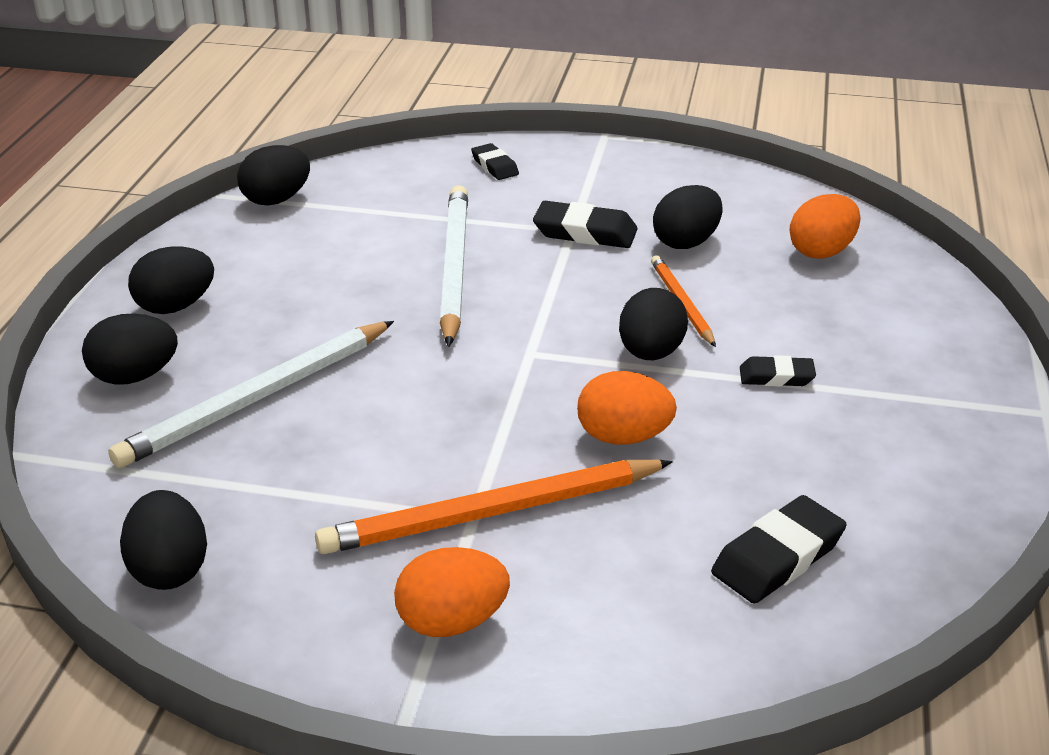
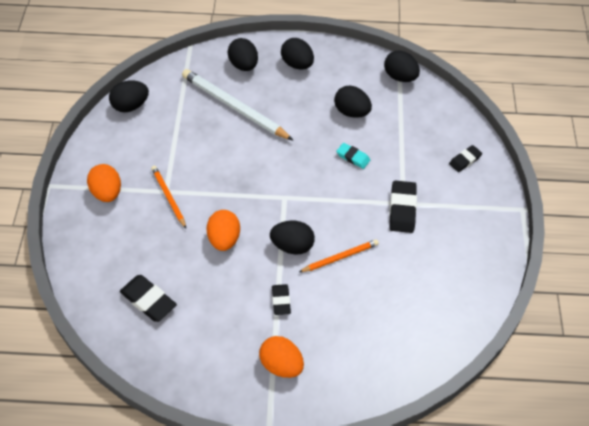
camera: 80 degrees right, 20 degrees up
(454, 267) = (353, 157): white pencil -> turquoise eraser
(492, 513) = (168, 197): orange pencil -> orange pencil, size x0.55
(686, 242) = (404, 257): black egg -> black egg (351, 112)
(821, 251) = (411, 325): orange egg -> orange egg (281, 364)

